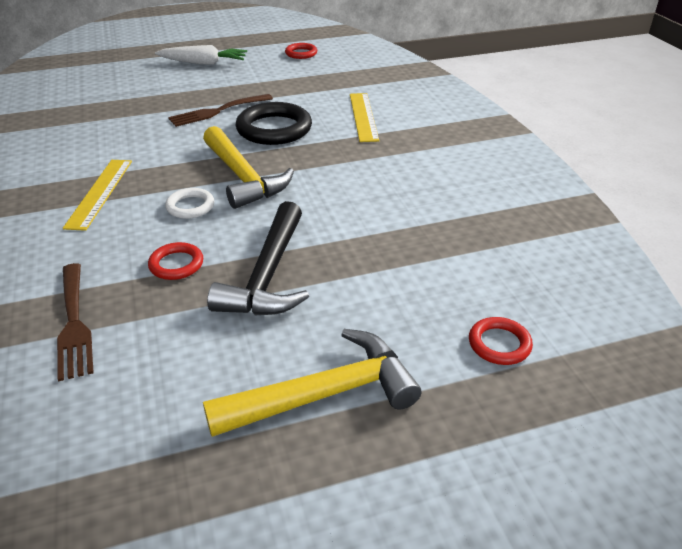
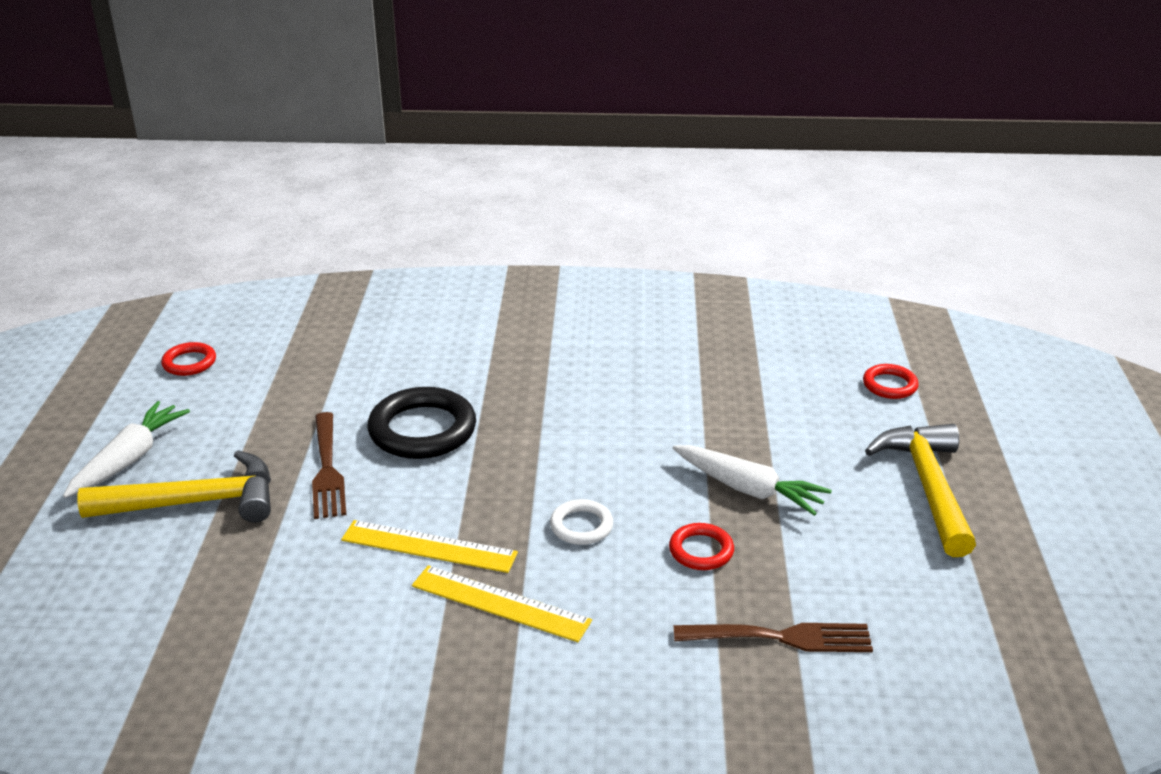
camera: 70 degrees left, 5 degrees down
(243, 177) = (535, 475): yellow hammer -> yellow hammer (195, 502)
(268, 275) = (747, 489): black hammer -> white carrot
(363, 116) = (441, 357): yellow ruler -> yellow ruler (429, 546)

